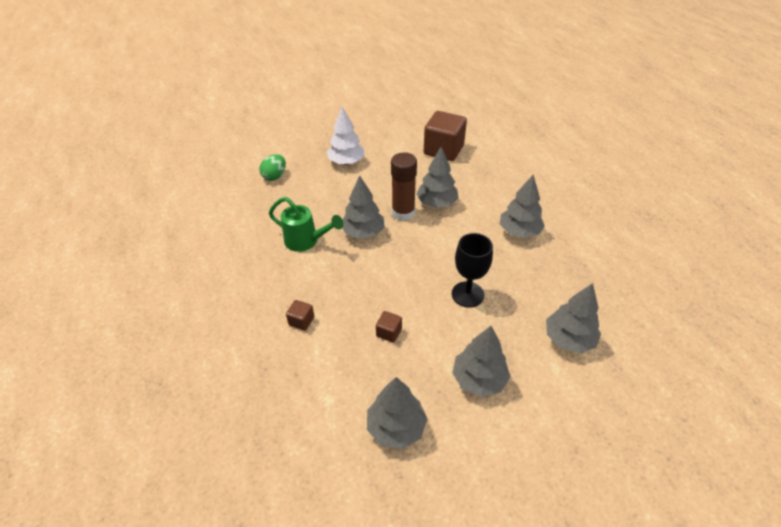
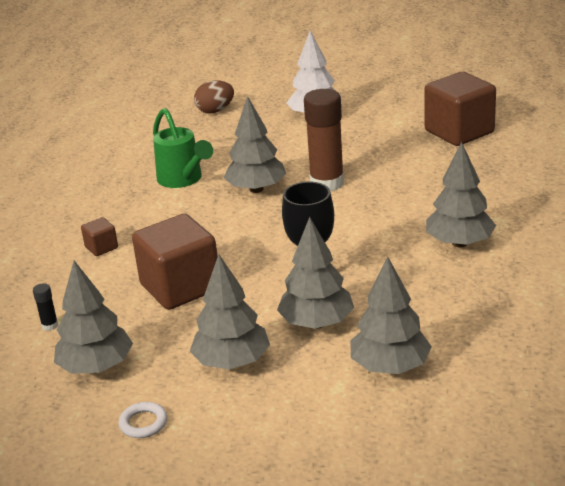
camera: 35 degrees right, 15 degrees down
(275, 176) = (215, 111): green egg -> brown egg
(328, 407) = (50, 325): none -> black glue stick
(389, 332) = (180, 287): brown cube -> brown cube, size x2.26
(437, 203) = (382, 184): grey tree -> grey tree (317, 323)
(472, 459) = (143, 423): none -> white ring

